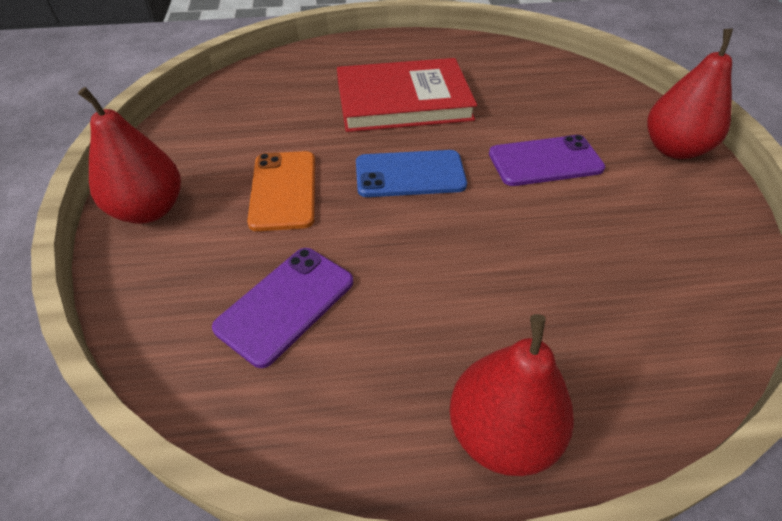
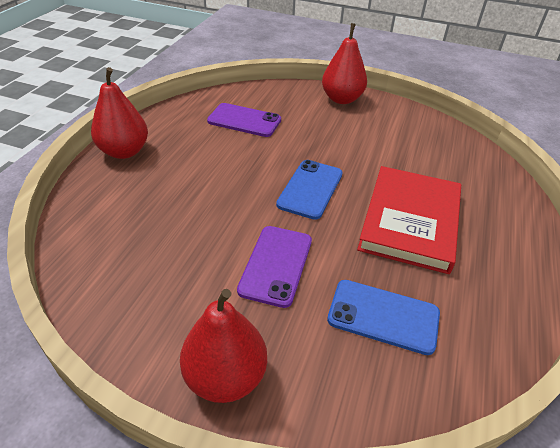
camera: 115 degrees right, 5 degrees down
(283, 190) = (329, 138): orange phone -> none
(285, 304) = (244, 120): purple phone -> purple phone turned 45 degrees counterclockwise
(531, 94) = (383, 316): none -> blue phone

